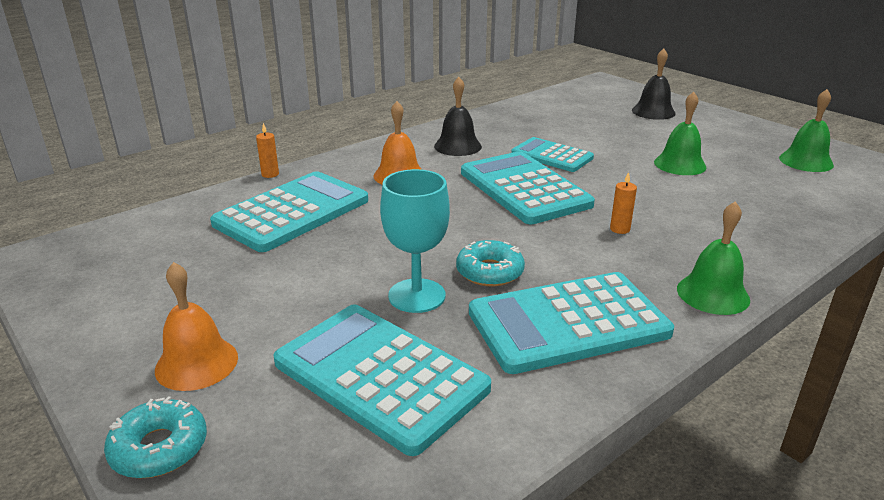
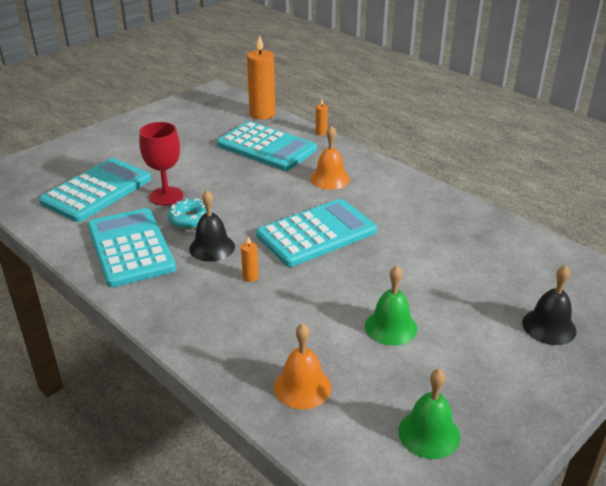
camera: 85 degrees right, 5 degrees up
(159, 448) = (64, 148): turquoise donut -> none
(175, 213) = (262, 114): none -> orange candle
(196, 363) = (117, 145): orange bell -> orange bell (302, 387)
(417, 296) = (166, 196): turquoise goblet -> red goblet
(457, 146) = (395, 201): black bell -> black bell (212, 247)
(552, 156) = (389, 249): turquoise calculator -> none
(713, 294) = (155, 312): green bell -> none

